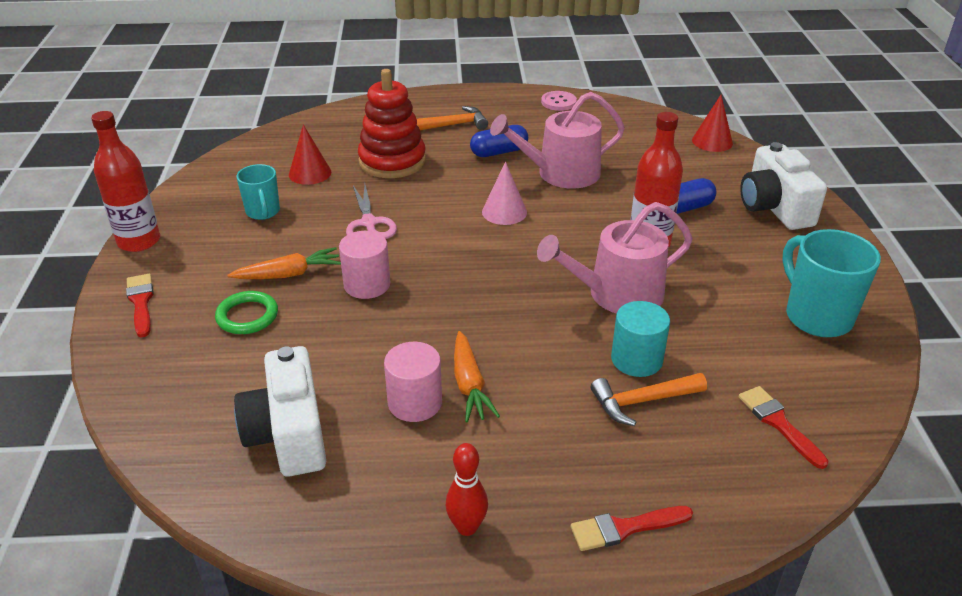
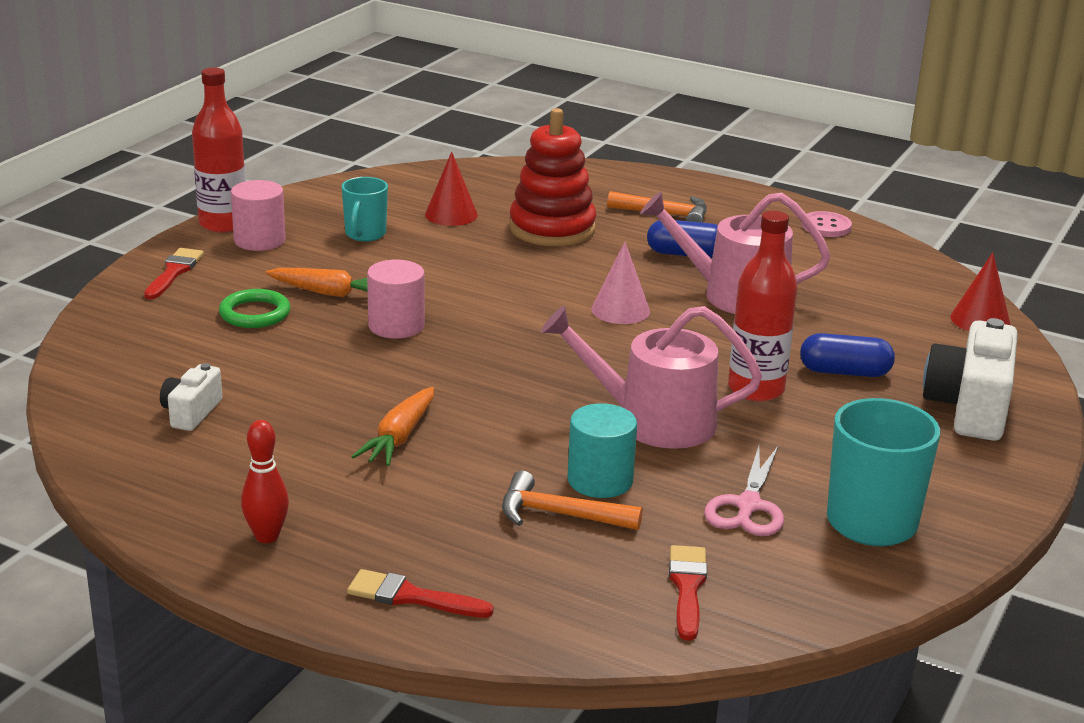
camera: 30 degrees right, 10 degrees down
(288, 434) = (191, 413): white camera -> white camera, size x0.53
(369, 223) = (460, 276): pink scissors -> pink scissors (748, 506)
(415, 402) = (330, 432): pink cylinder -> pink cylinder (259, 240)

